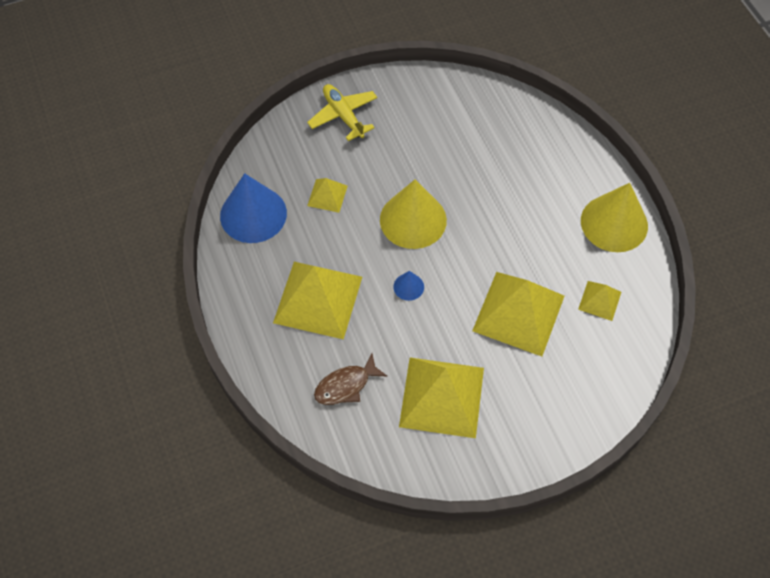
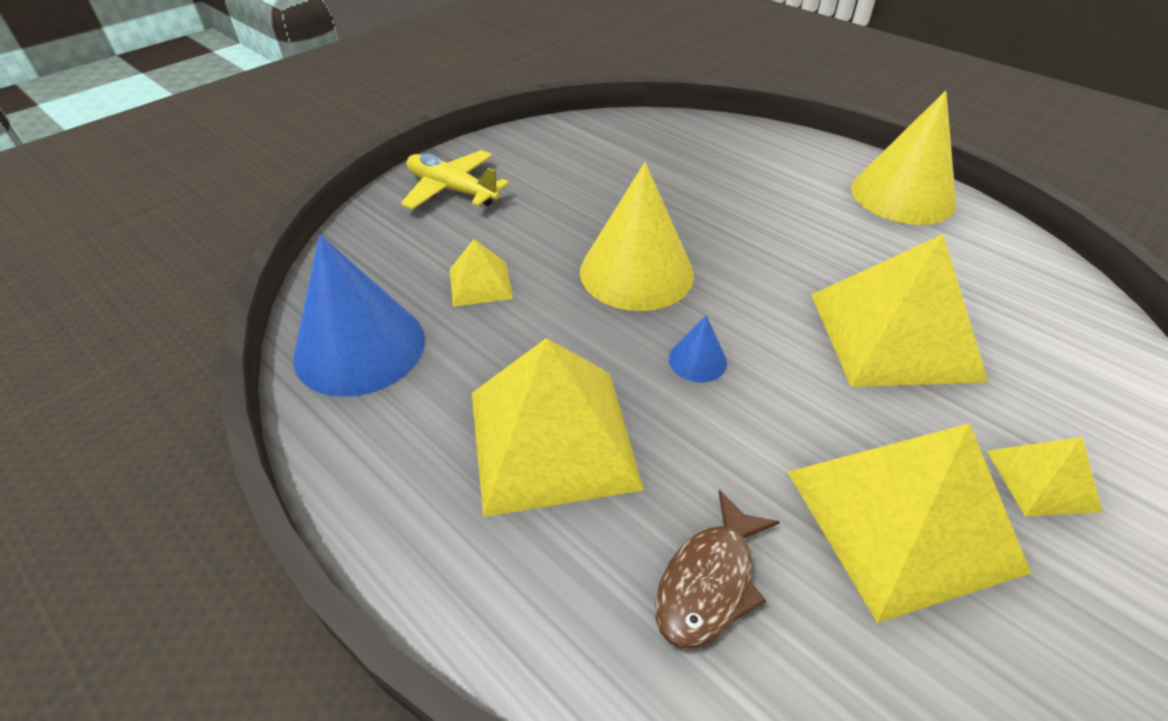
camera: 25 degrees left, 15 degrees down
(599, 300) = (981, 280): yellow pyramid -> yellow pyramid (1041, 480)

